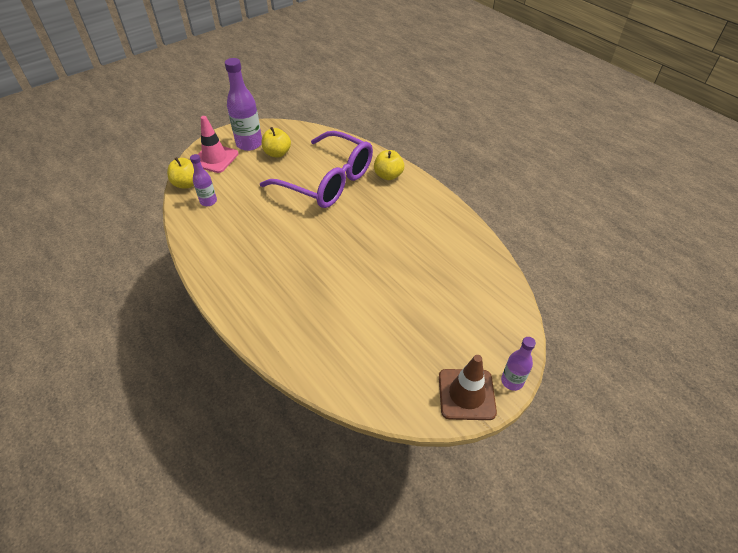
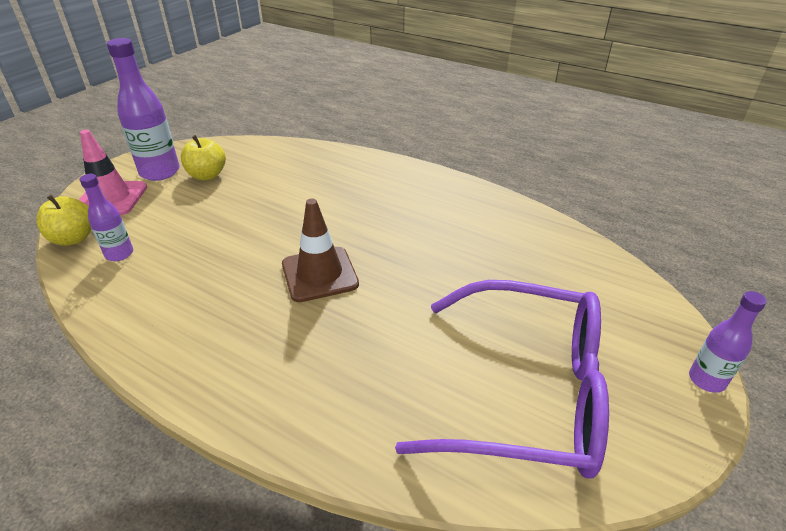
camera: 20 degrees left, 10 degrees down
(328, 181) = (296, 193): purple glasses -> purple glasses (527, 392)
(388, 175) = (375, 171): yellow apple -> none
(466, 394) = (662, 420): brown traffic cone -> brown traffic cone (319, 274)

